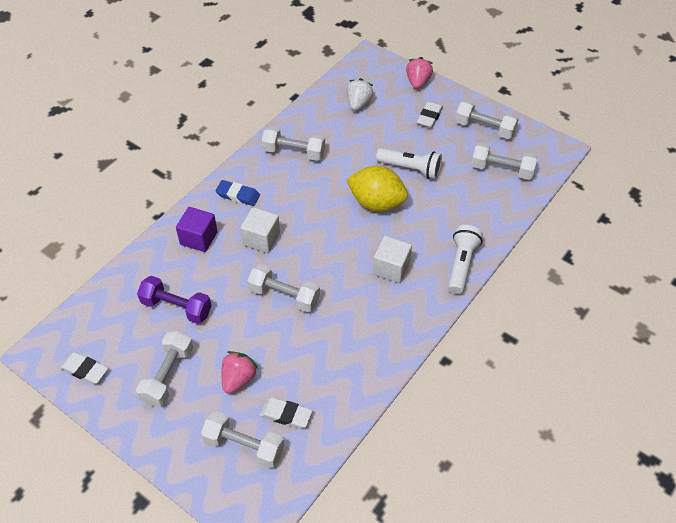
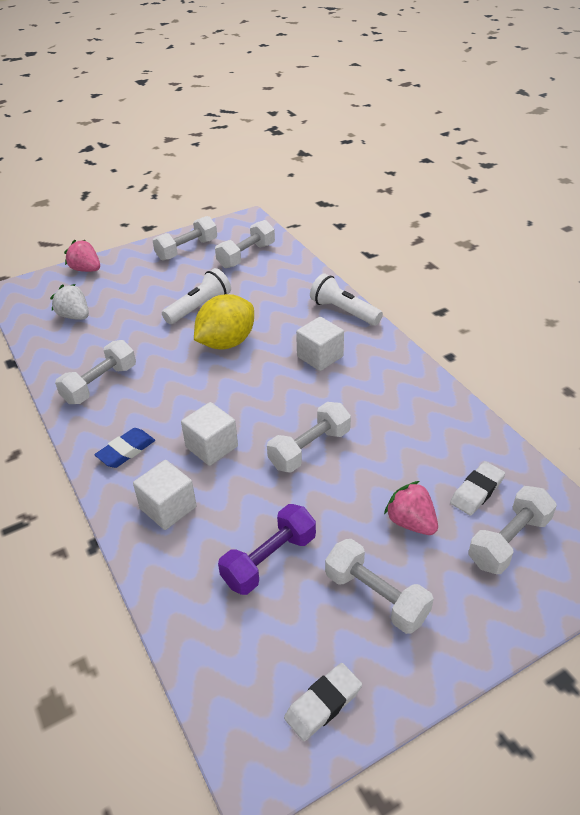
camera: 65 degrees left, 10 degrees down
(199, 238) = (168, 508): purple cube -> white cube
(429, 117) = (141, 276): white eraser -> none

